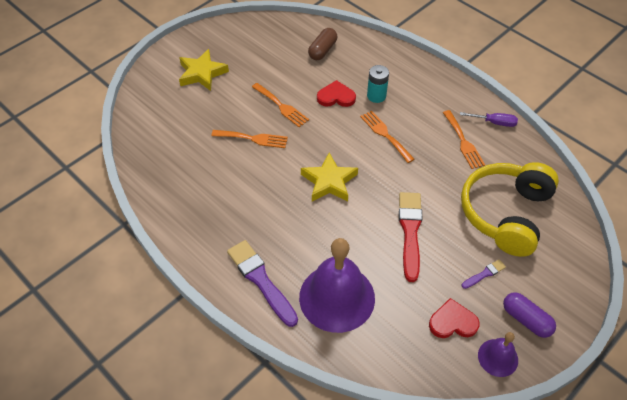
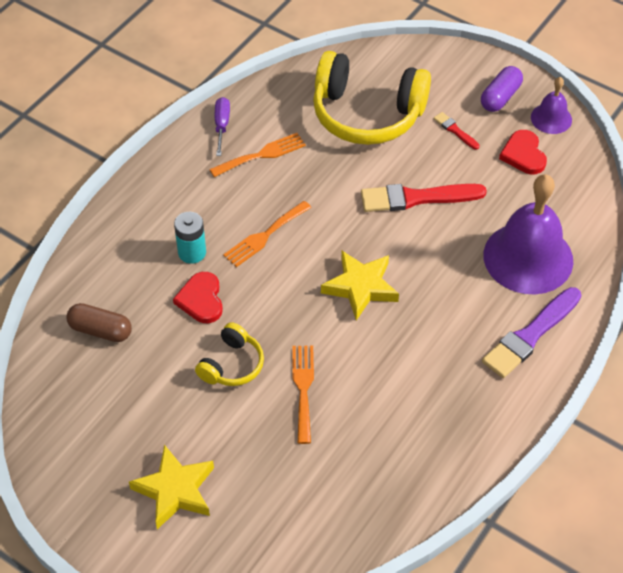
camera: 100 degrees left, 0 degrees up
(281, 106) = (232, 365): orange fork -> yellow headphones
(484, 274) = (455, 130): purple brush -> red brush

